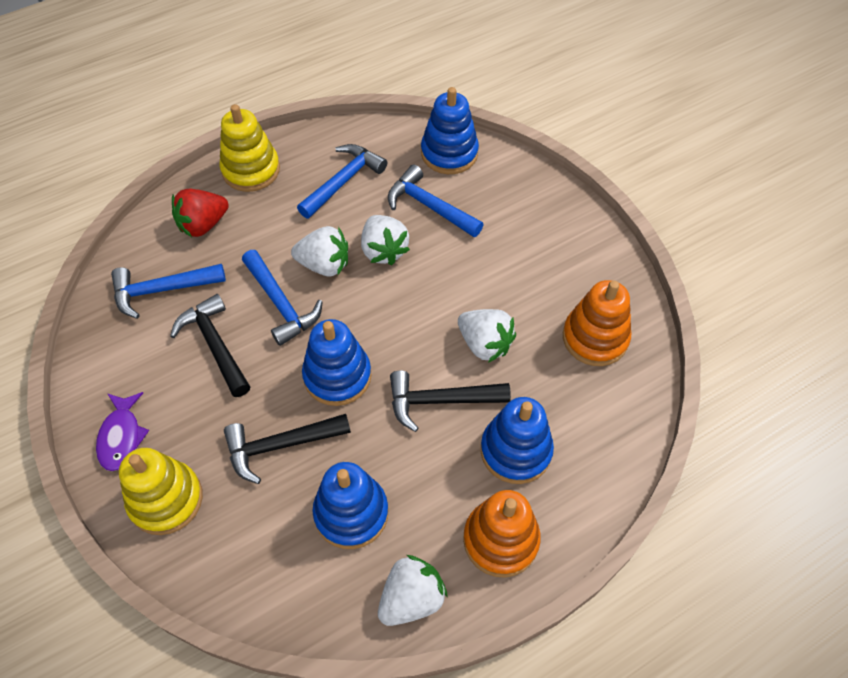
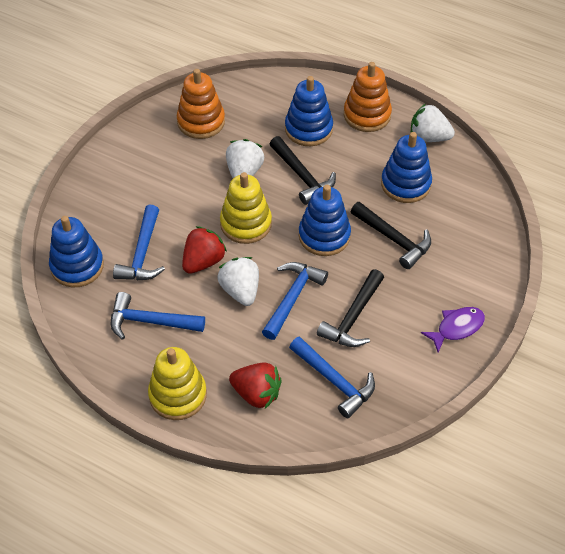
camera: 120 degrees left, 5 degrees down
(166, 499) = (473, 277): yellow stacking toy -> yellow stacking toy (246, 224)
(383, 250) = (203, 261): white strawberry -> red strawberry

